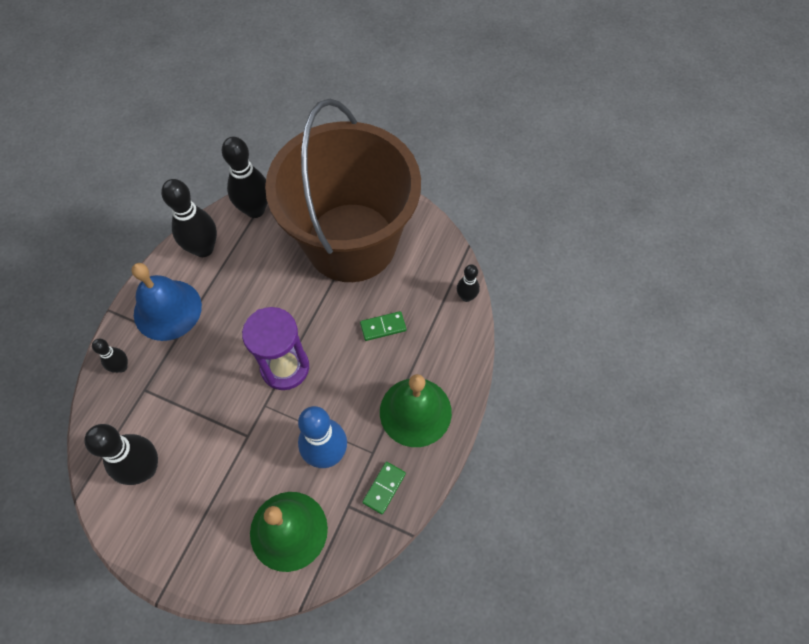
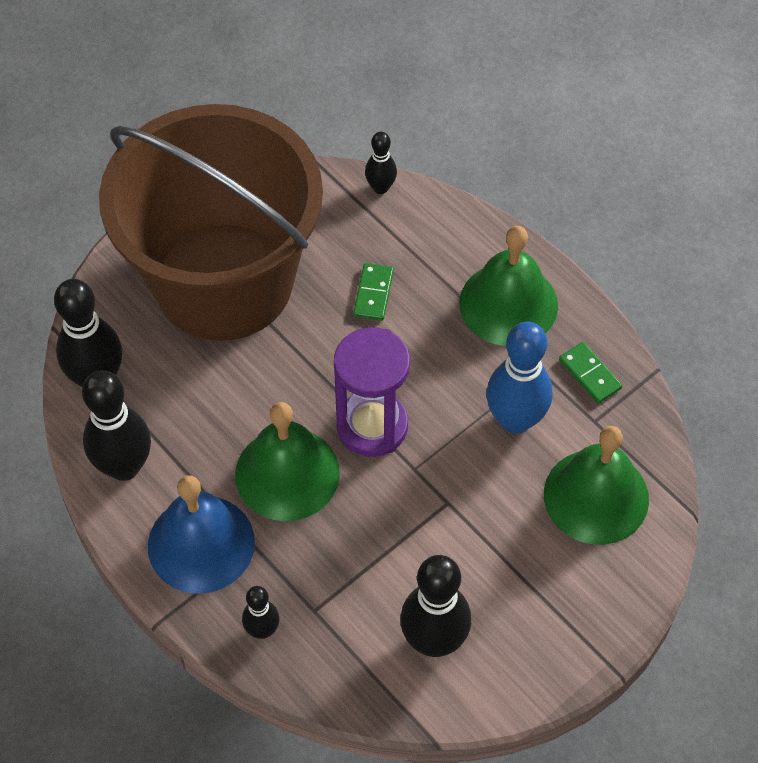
camera: 65 degrees left, 5 degrees down
(232, 334) = (287, 473): none -> green bell

